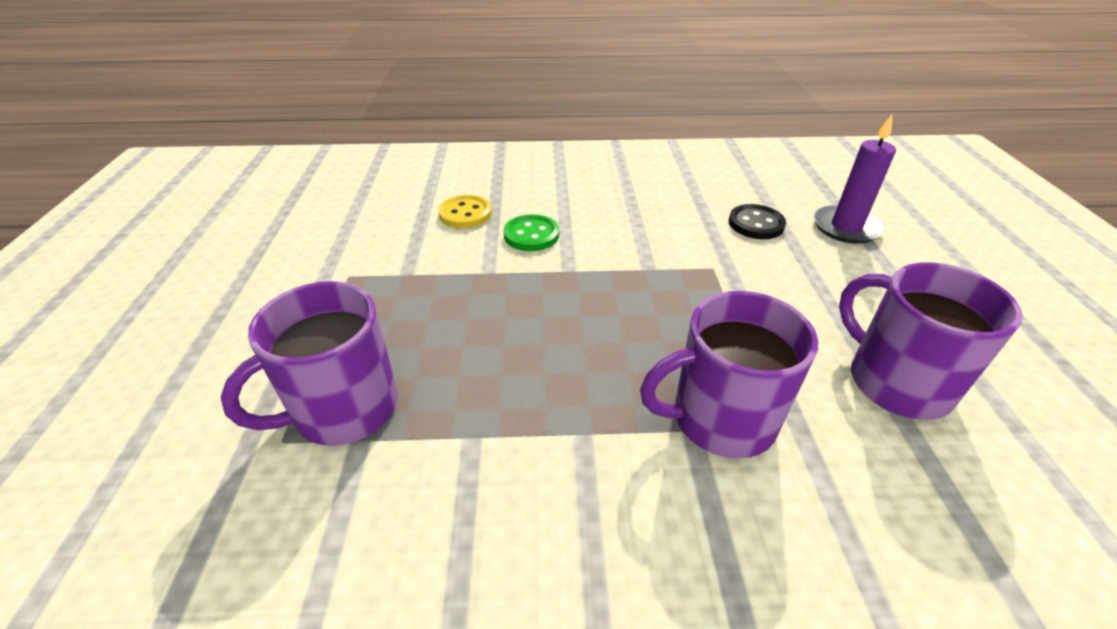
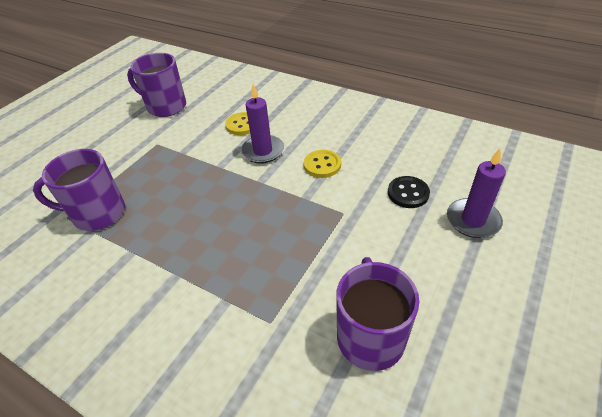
camera: 35 degrees right, 5 degrees up
(531, 235) = (263, 151): green button -> purple candle
(627, 226) = (322, 165): none -> yellow button
(720, 419) = (246, 302): purple mug -> purple mug (166, 106)

